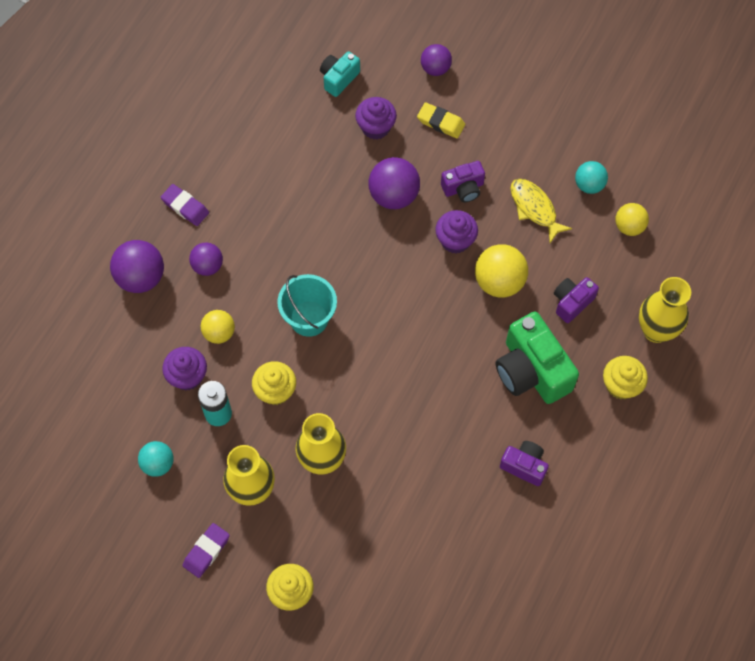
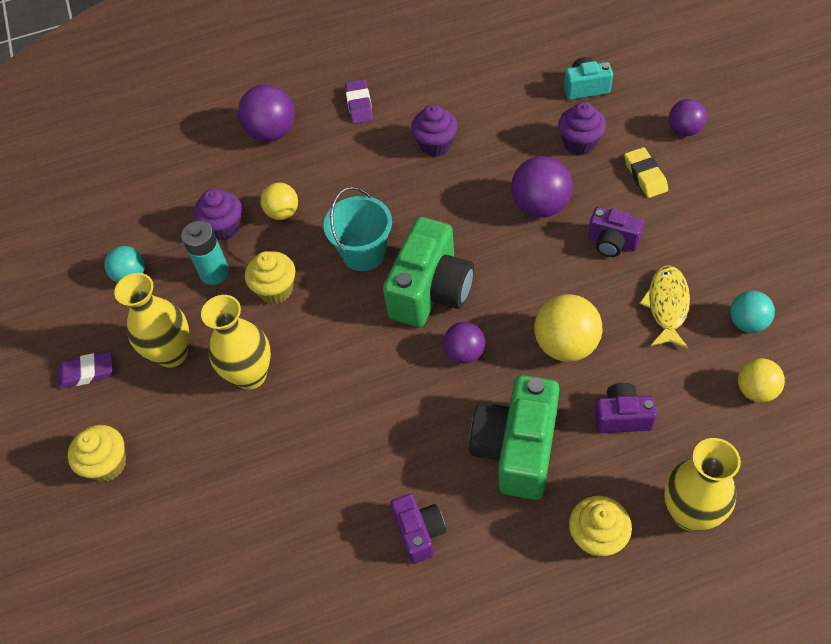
camera: 50 degrees right, 10 degrees down
(207, 266) = (329, 158): purple ball -> purple ball (464, 353)
(381, 310) = (431, 291): none -> green camera
(455, 240) = (559, 280): purple cupcake -> purple cupcake (435, 145)

